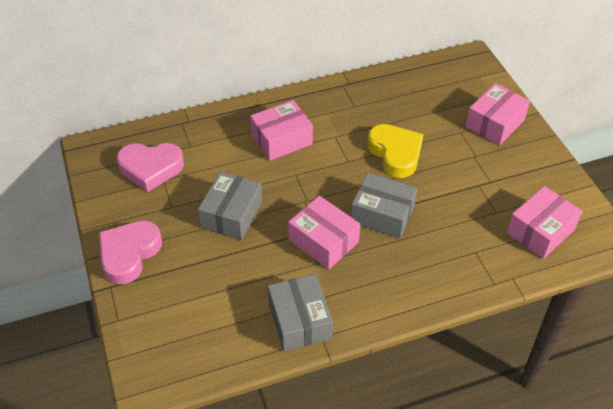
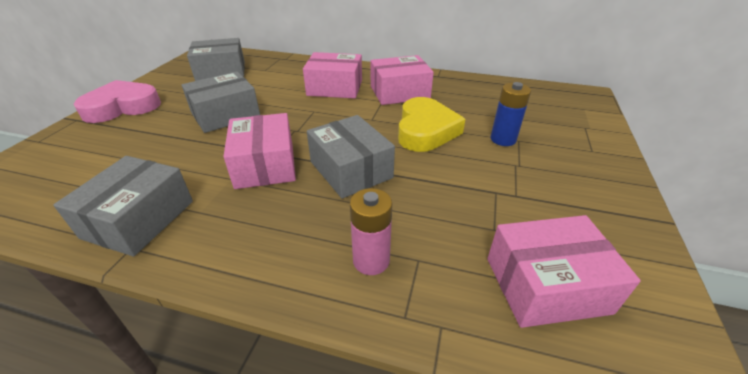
camera: 35 degrees right, 10 degrees down
(151, 168) = (221, 71): pink heart -> grey box
(451, 136) = (503, 139): none -> blue battery
(454, 266) = (371, 260): none -> pink battery
(494, 123) = (571, 147): pink box -> pink box (399, 92)

